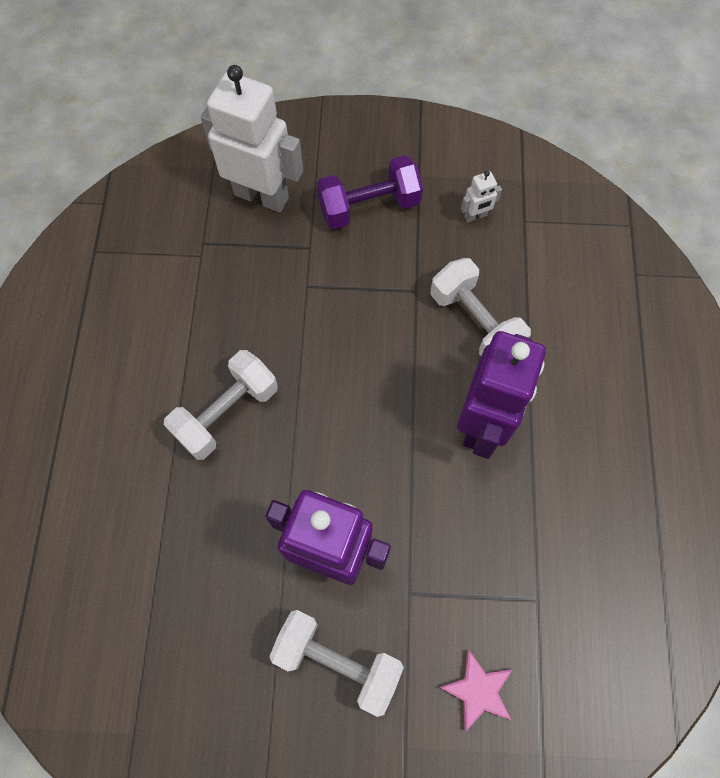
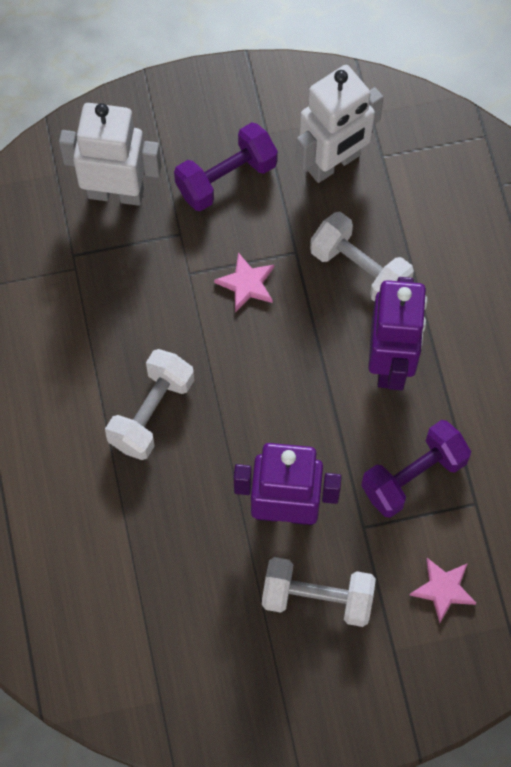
camera: 15 degrees left, 0 degrees up
(359, 309) = (246, 284): none -> pink star
(475, 216) = (333, 163): white robot -> white robot, size x2.42
(476, 551) = (413, 476): none -> purple dumbbell

